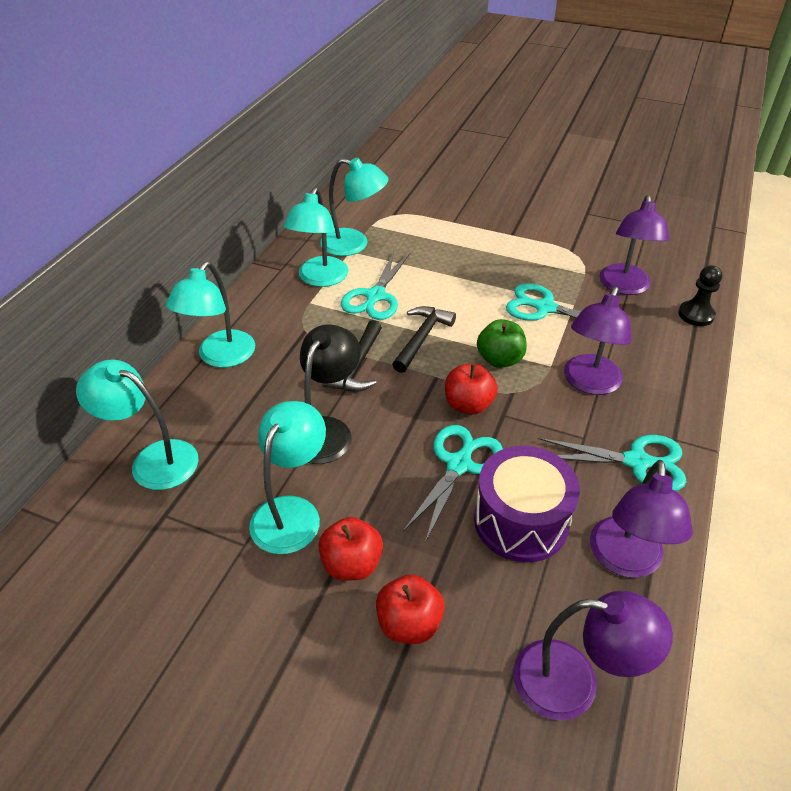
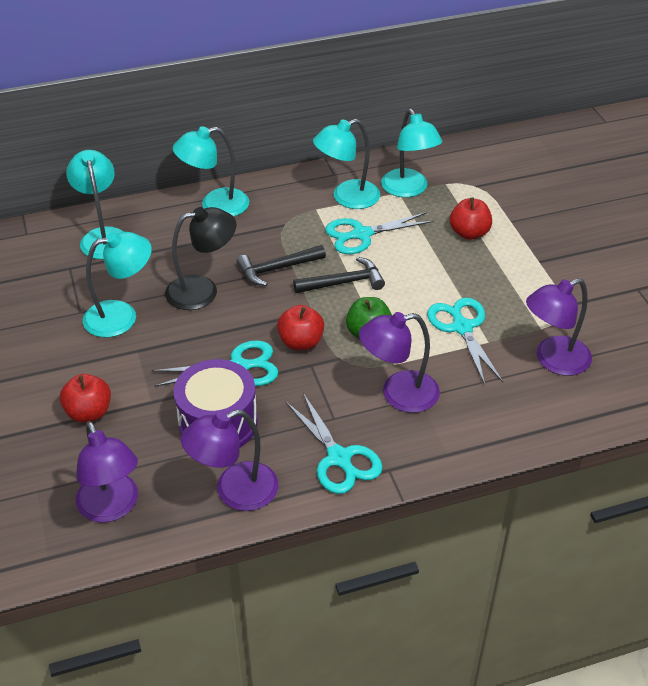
camera: 50 degrees right, 0 degrees up
(351, 564) = (108, 364): red apple -> red apple (469, 233)
(696, 315) = (570, 421): black pawn -> none

